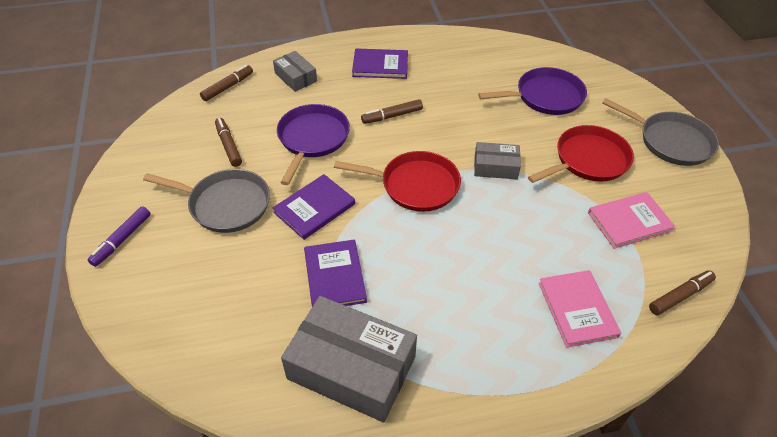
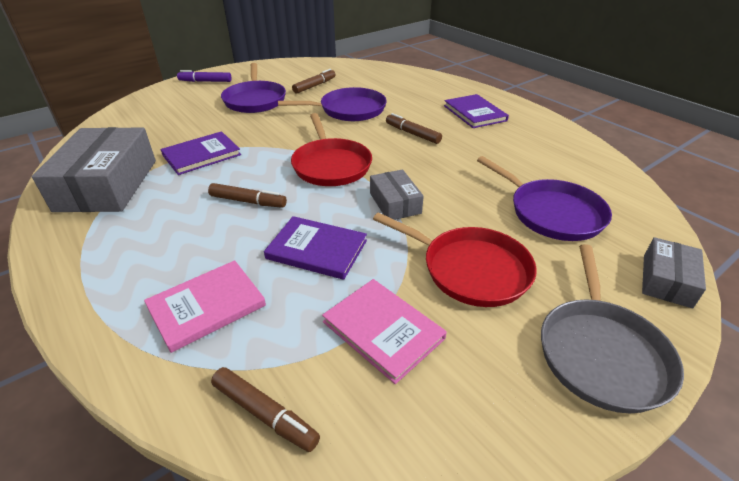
camera: 65 degrees right, 10 degrees down
(226, 204) = (255, 100): grey pan -> purple pan
(228, 87) = (376, 70): brown marker -> brown marker (248, 201)
(296, 77) = (415, 87): grey box -> grey box (666, 280)
(314, 208) = (271, 129): purple book -> purple book (317, 249)

